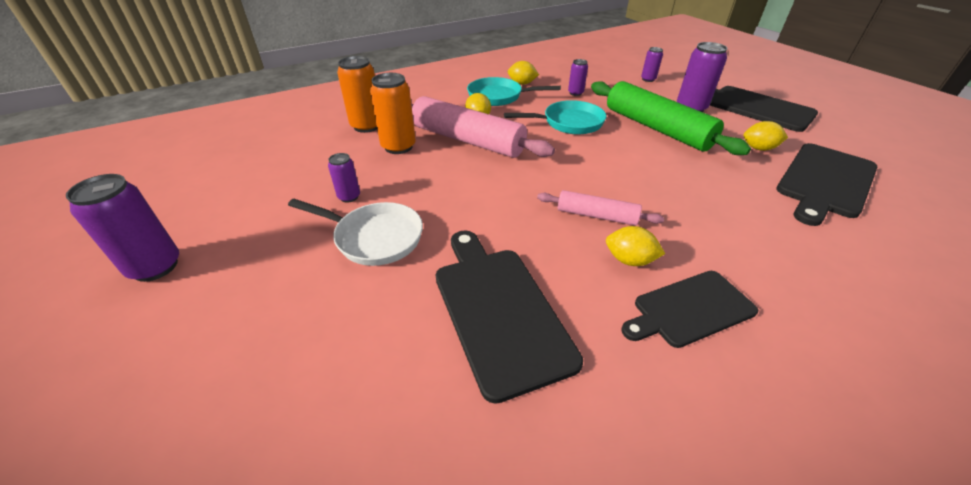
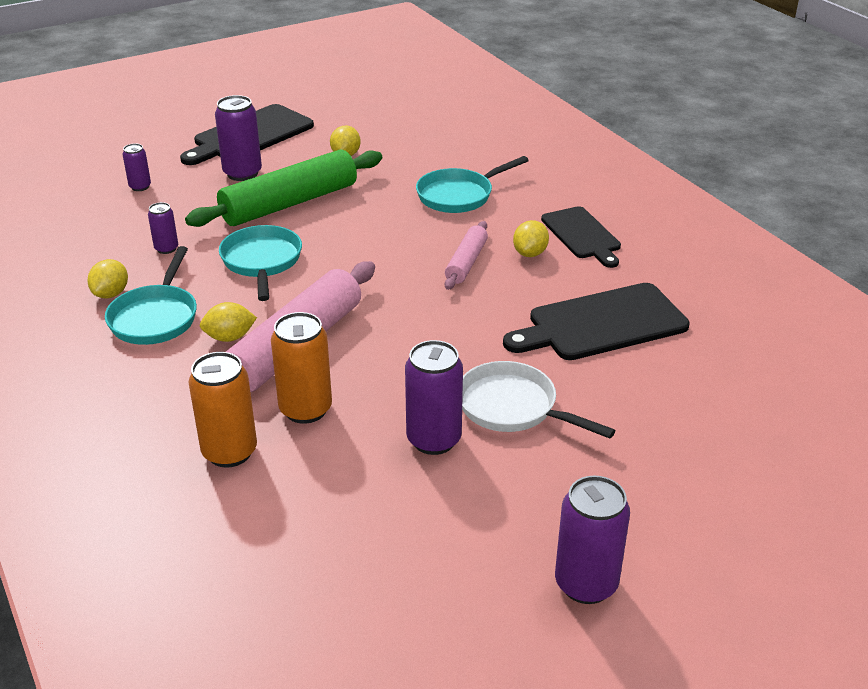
camera: 90 degrees left, 5 degrees down
(349, 197) = (433, 440): purple can -> purple can, size x1.80
(374, 237) = (513, 407): white pan -> white pan turned 75 degrees counterclockwise
(727, 213) = (459, 195): none -> turquoise pan
(825, 181) = (409, 139): black cutting board -> none

